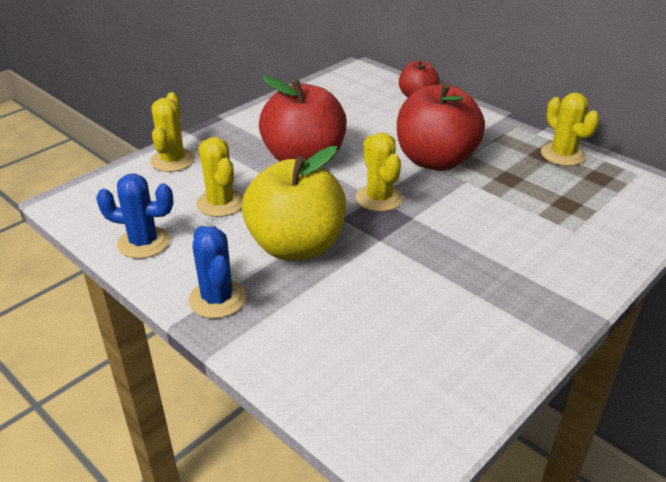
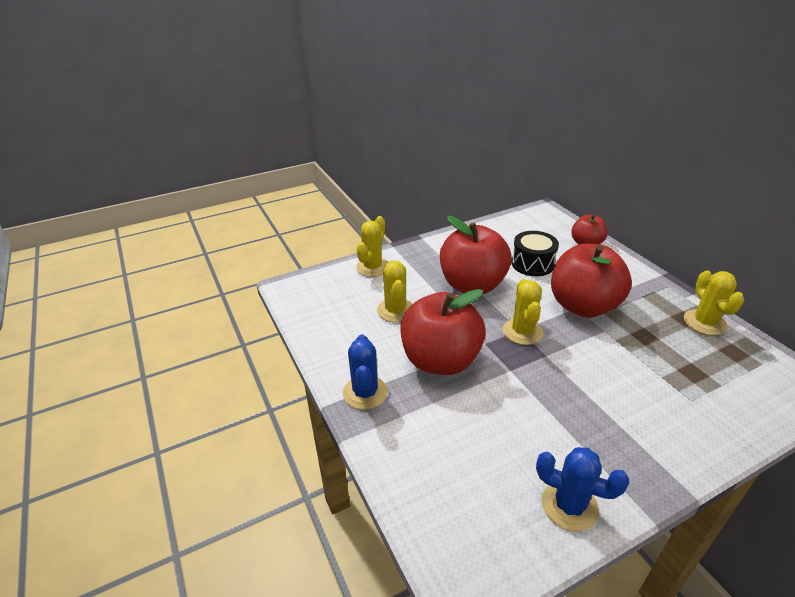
camera: 20 degrees right, 0 degrees up
(144, 242) = (329, 332): blue cactus -> blue cactus (569, 505)
(296, 246) = (440, 360): yellow apple -> red apple
(365, 126) = (532, 264): none -> black drum

